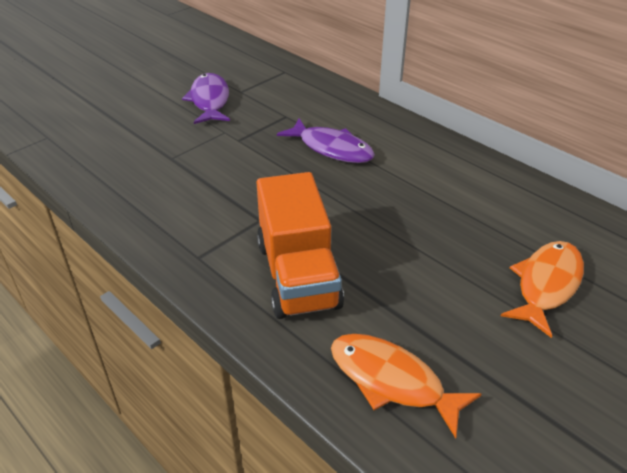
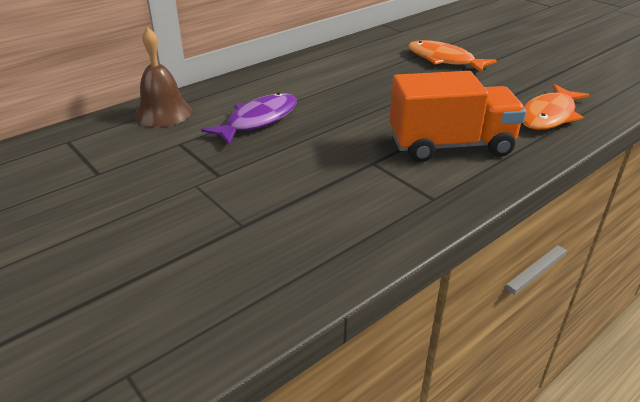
camera: 85 degrees left, 5 degrees down
(210, 100) = (107, 198): purple fish -> none
(336, 101) = (163, 113): none -> brown bell

